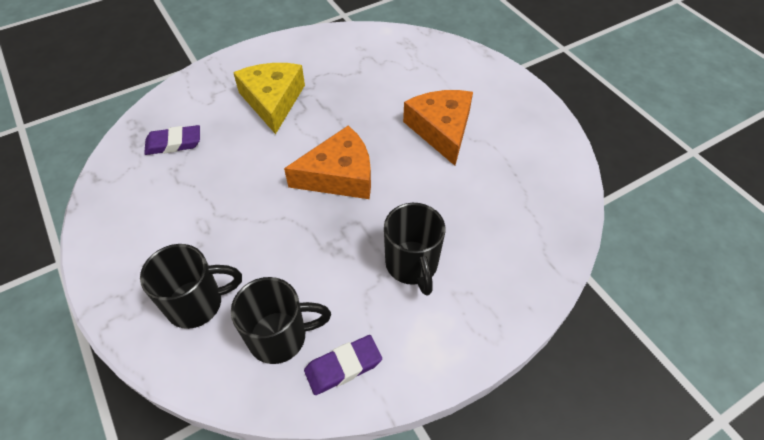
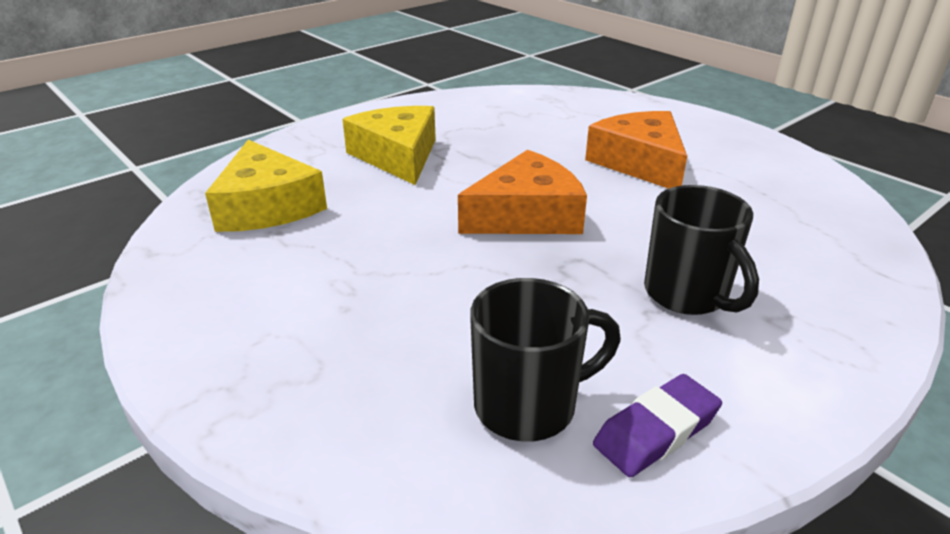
camera: 10 degrees left, 20 degrees down
(174, 143) = (267, 206): purple eraser -> yellow cheese
(197, 303) = (367, 380): black mug -> none

